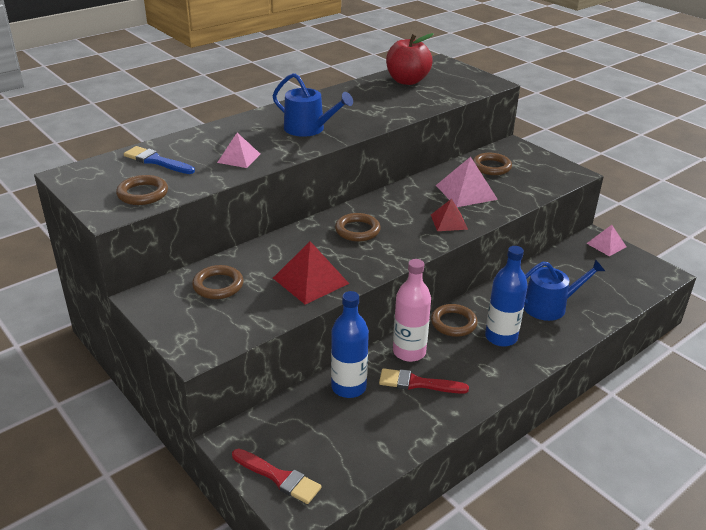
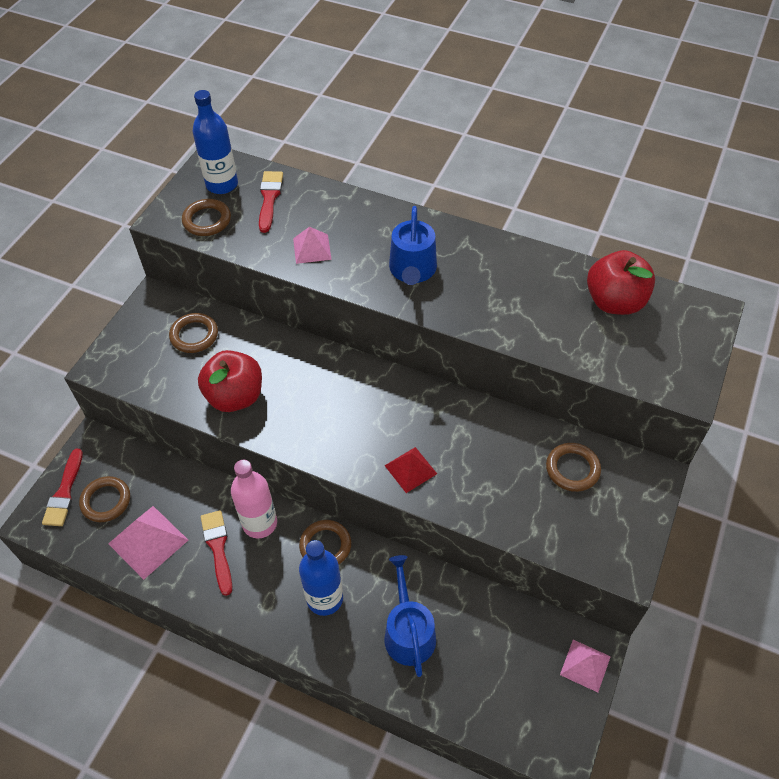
camera: 65 degrees right, 20 degrees up
(156, 161) = (269, 198): blue brush -> red brush
(310, 280) = (235, 396): red pyramid -> red apple
(348, 387) = (188, 495): blue bottle -> blue bottle (222, 184)
(357, 230) = (343, 396): brown ring -> brown ring (106, 501)
(466, 192) = (489, 463): pink pyramid -> pink pyramid (148, 542)
(549, 306) = (408, 632): blue watering can -> blue watering can turned 150 degrees counterclockwise

